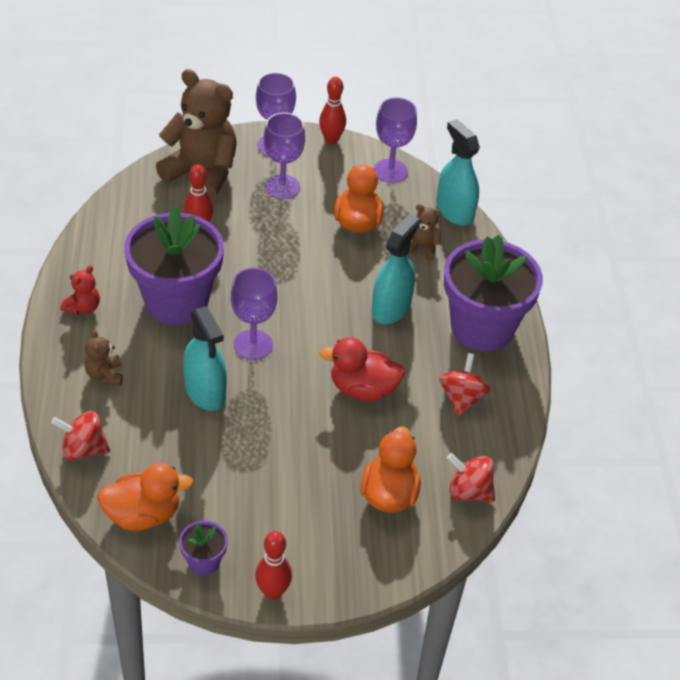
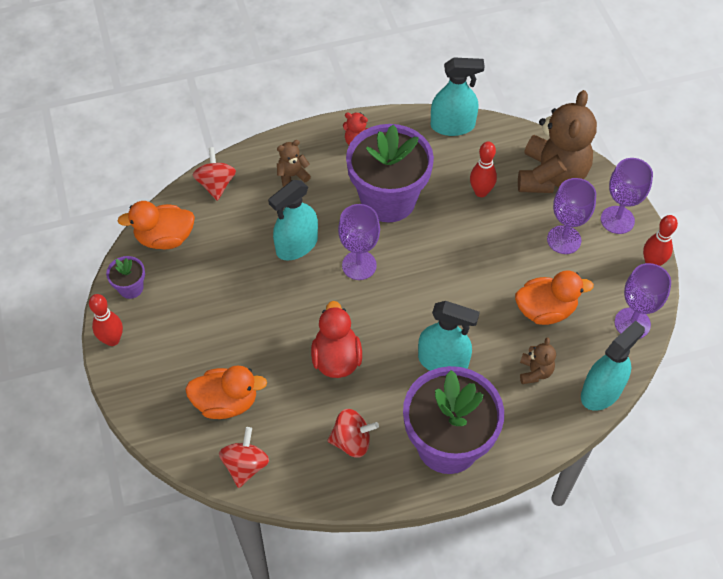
camera: 80 degrees right, 10 degrees up
(100, 226) = (452, 126): none -> turquoise spray bottle
(143, 515) = (165, 238): orange duck -> orange duck turned 105 degrees clockwise

